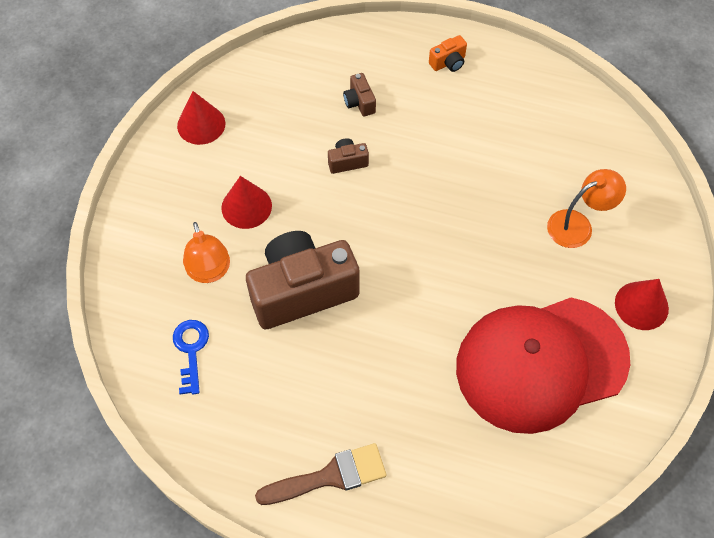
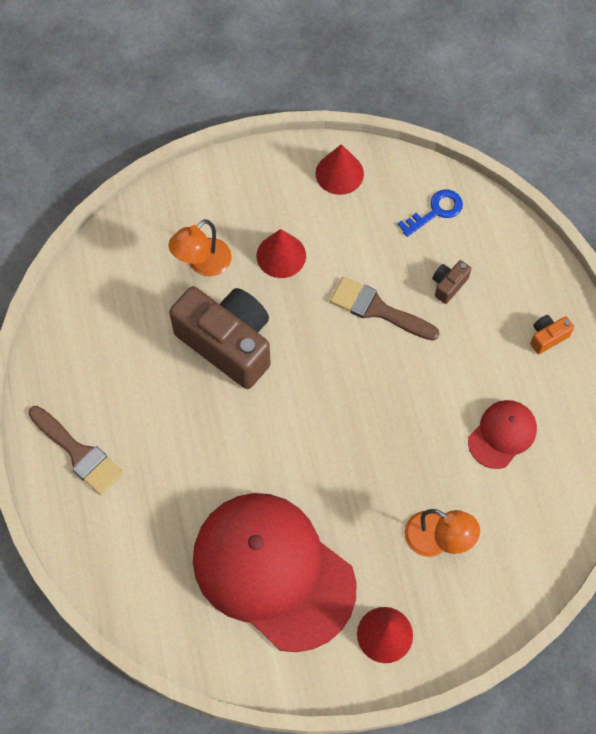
camera: 60 degrees right, 5 degrees up
(191, 350) = (126, 291): blue key -> blue key (435, 211)
(347, 162) = (377, 309): brown camera -> brown brush
(448, 63) = (547, 337): orange camera -> orange camera turned 120 degrees clockwise
(512, 134) = (502, 434): none -> red cap

